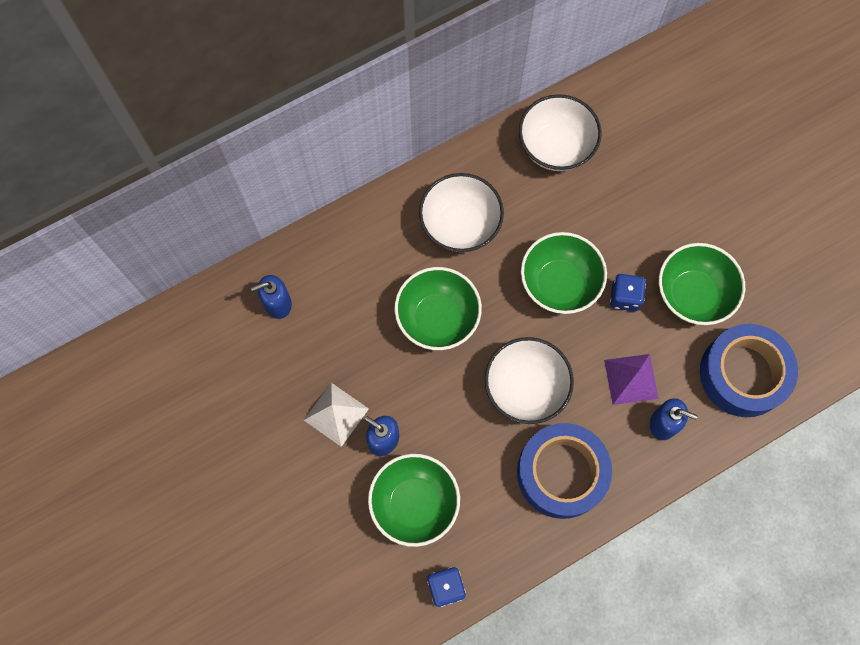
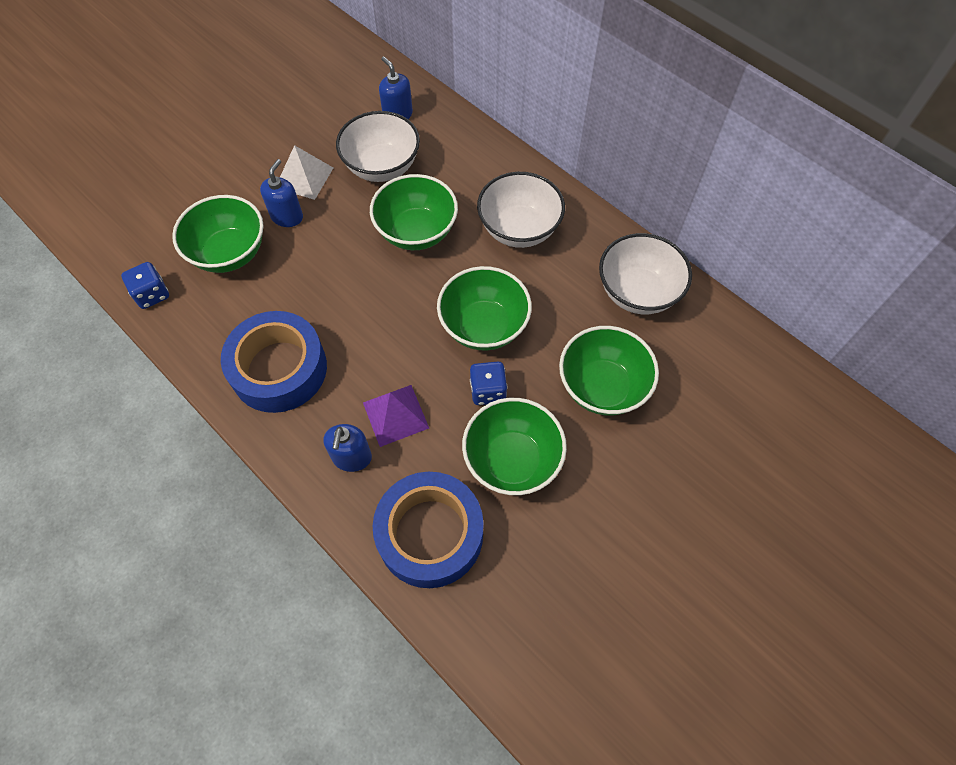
camera: 75 degrees right, 10 degrees down
(525, 388) = (362, 319): white bowl -> white bowl (382, 167)
(641, 205) = (602, 387): none -> green bowl

